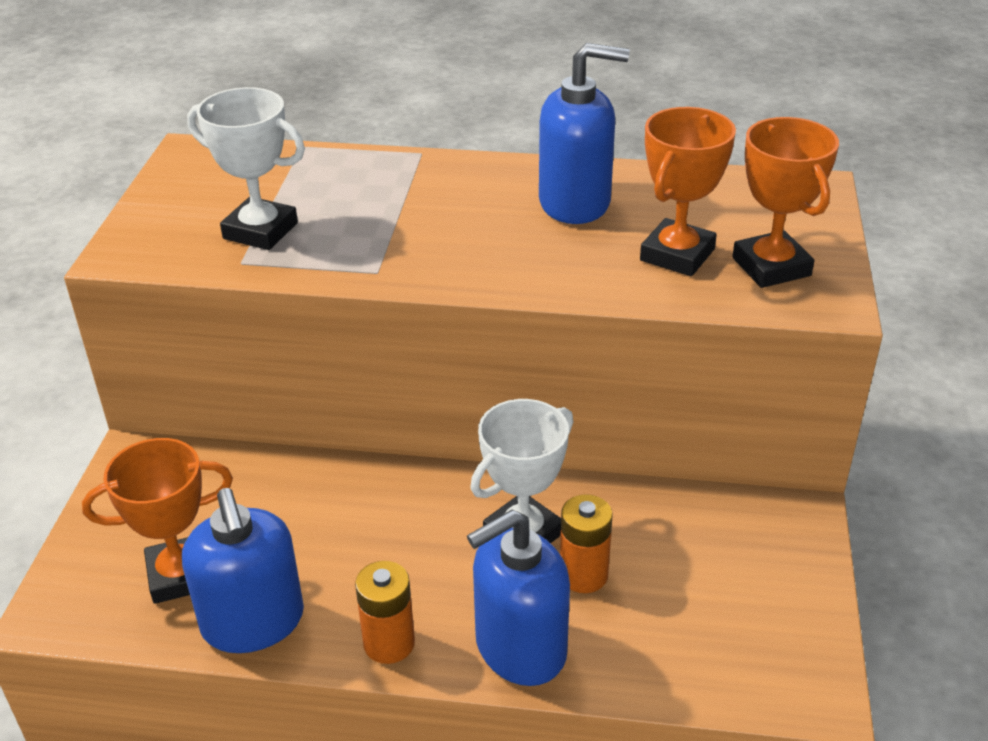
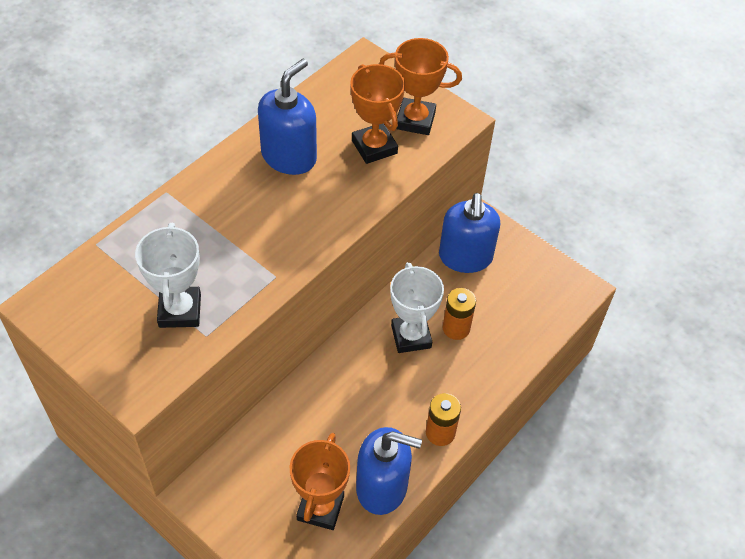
camera: 60 degrees left, 15 degrees up
(260, 231) = (180, 311): white trophy -> white trophy turned 60 degrees counterclockwise
(520, 648) = (481, 380): blue soap dispenser -> blue soap dispenser (465, 257)

